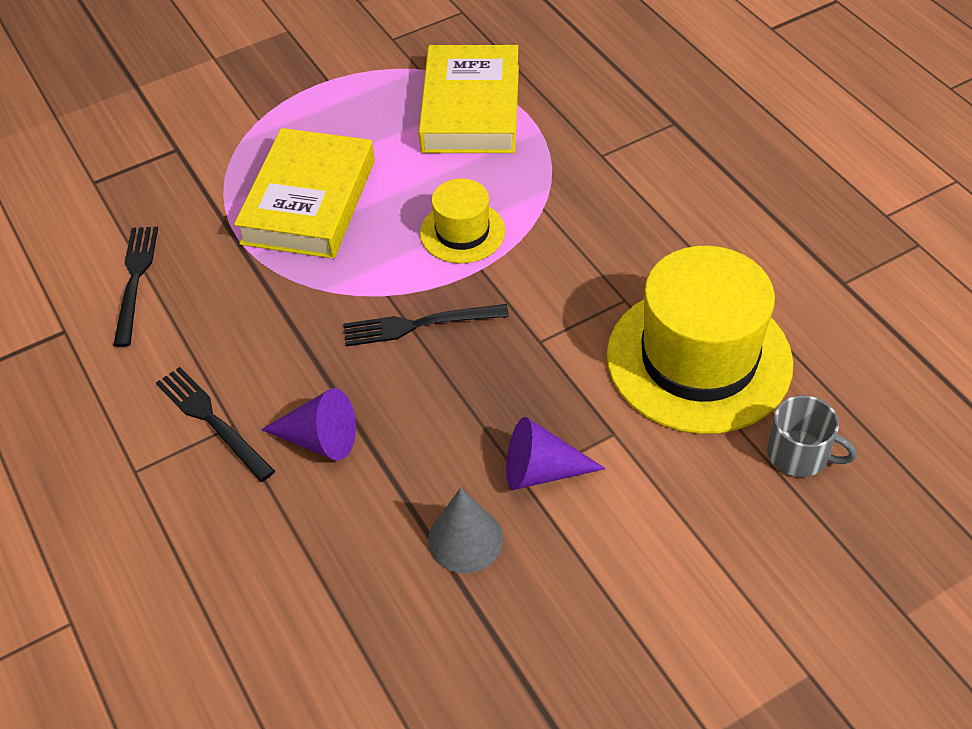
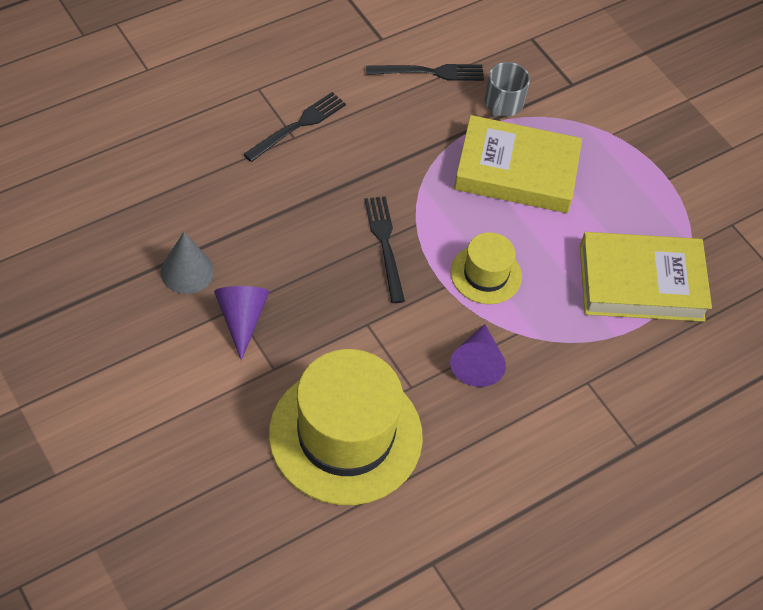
camera: 80 degrees right, 5 degrees up
(320, 439) = (278, 186): purple cone -> purple cone (477, 363)
(799, 454) = (245, 497): grey mug -> grey mug (503, 103)

